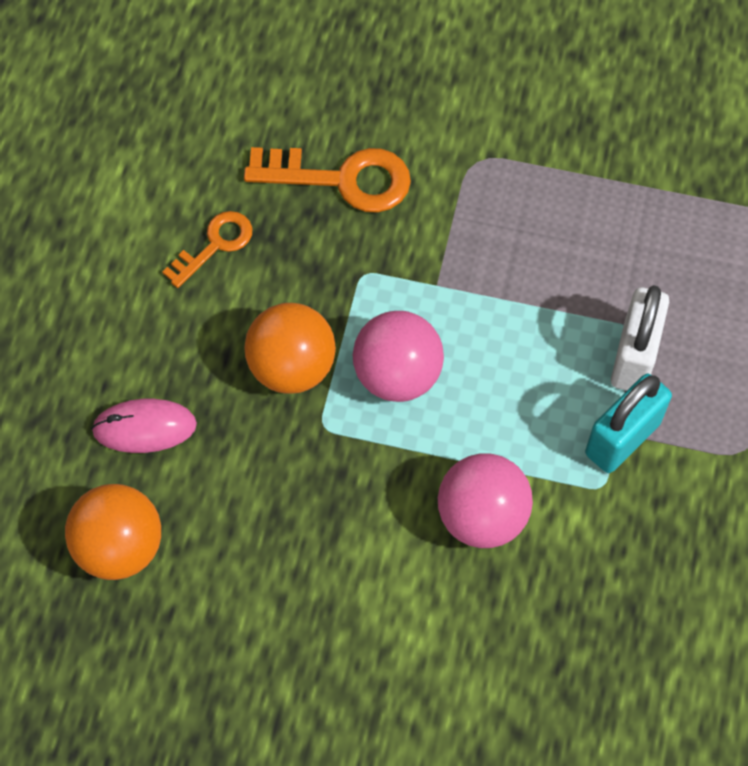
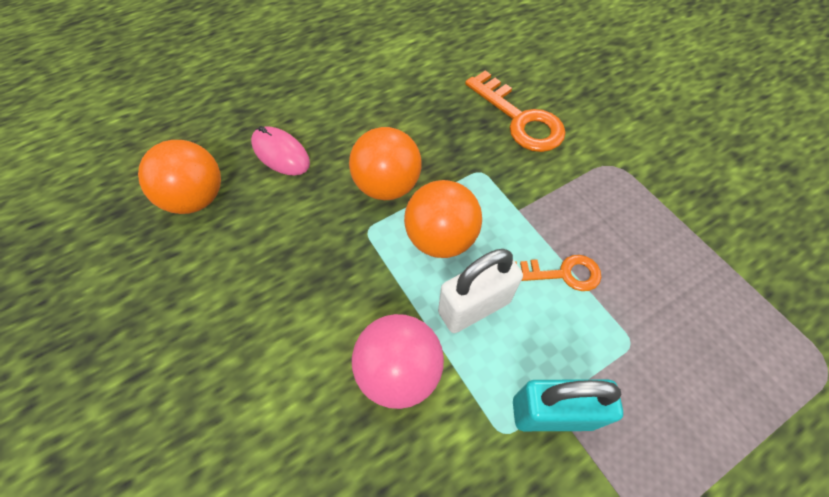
camera: 45 degrees right, 5 degrees down
(215, 245) = (417, 101): orange key -> orange key (562, 274)
(397, 375) = (441, 238): pink ball -> orange ball
(634, 357) = (615, 363): white padlock -> white padlock (474, 307)

